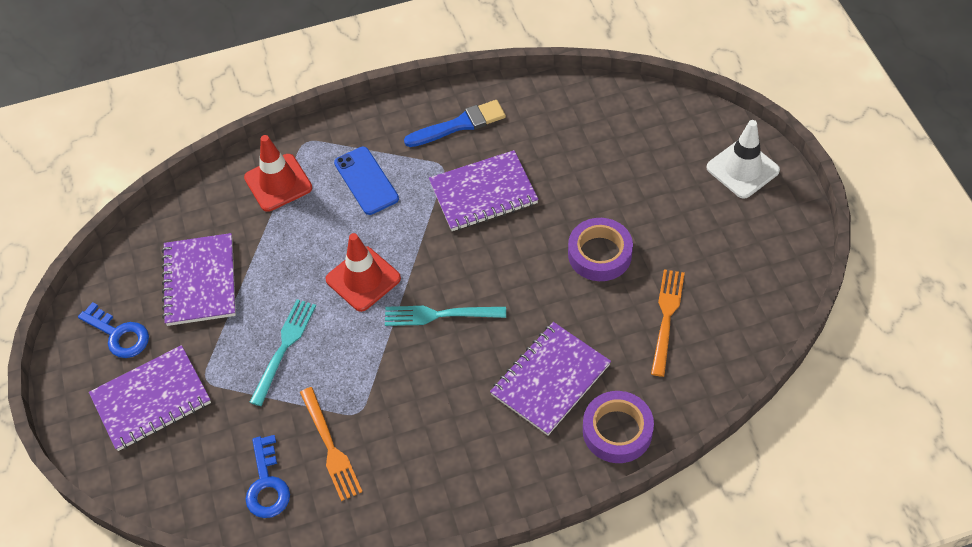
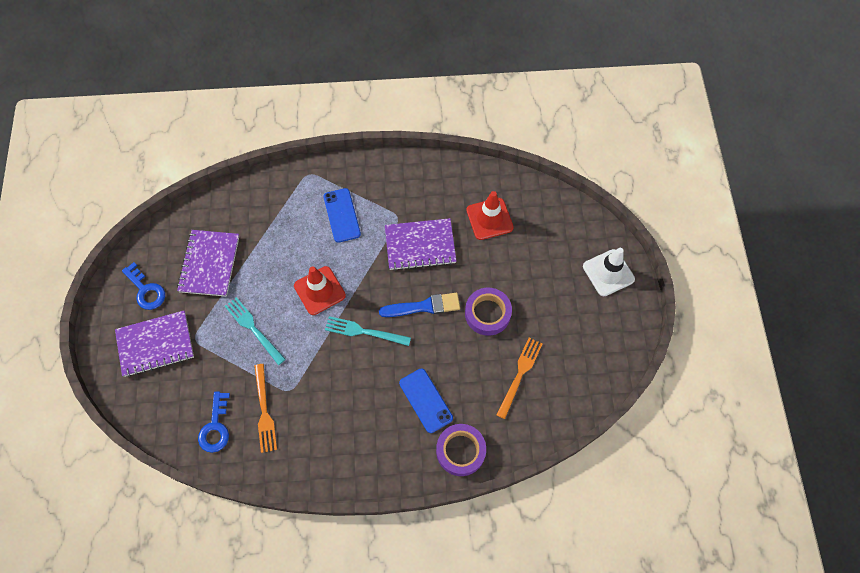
camera: 10 degrees right, 10 degrees up
(278, 183) = (281, 201): red traffic cone -> red traffic cone (489, 219)
(284, 347) = (253, 328): turquoise fork -> turquoise fork turned 75 degrees counterclockwise
(459, 124) = (418, 187): blue brush -> blue brush (424, 306)
(550, 380) = (426, 400): purple notebook -> blue phone

